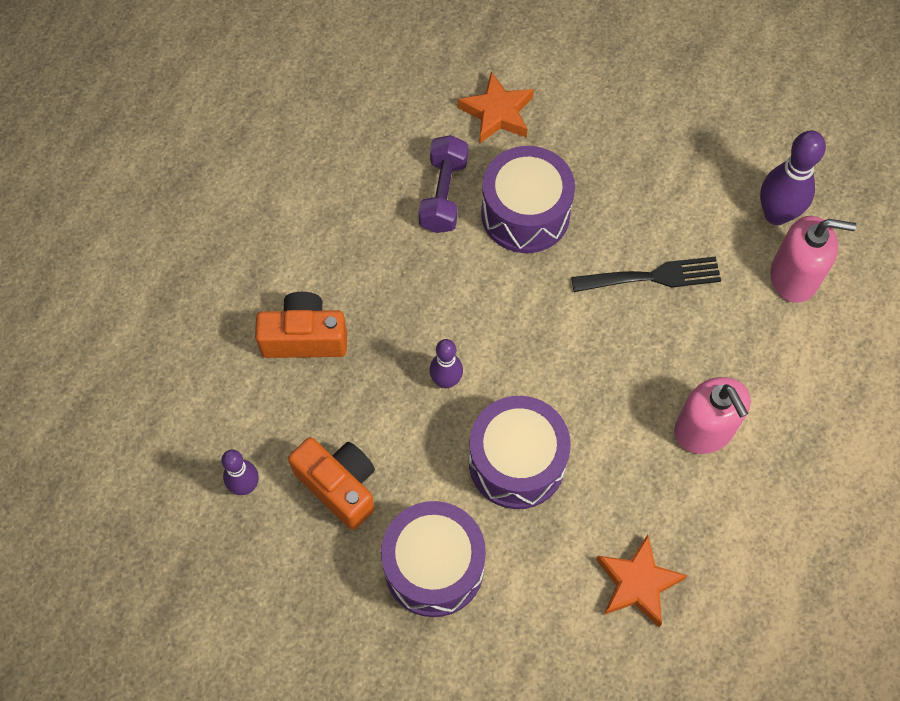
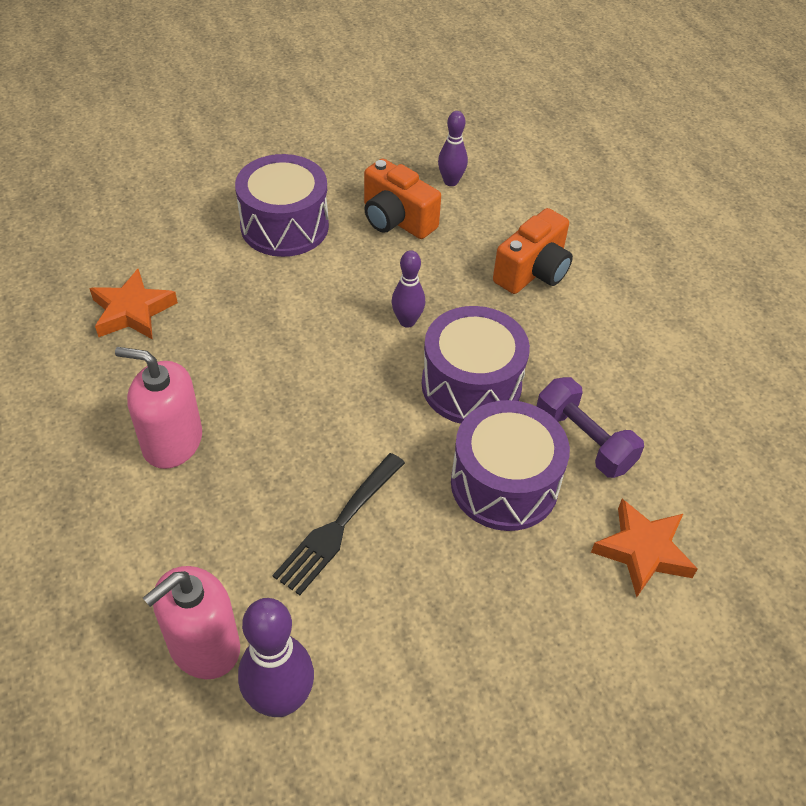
camera: 130 degrees right, 15 degrees down
(339, 486) = (396, 220): orange camera -> orange camera turned 45 degrees clockwise
(516, 462) = (297, 314): purple drum -> purple drum (471, 385)

